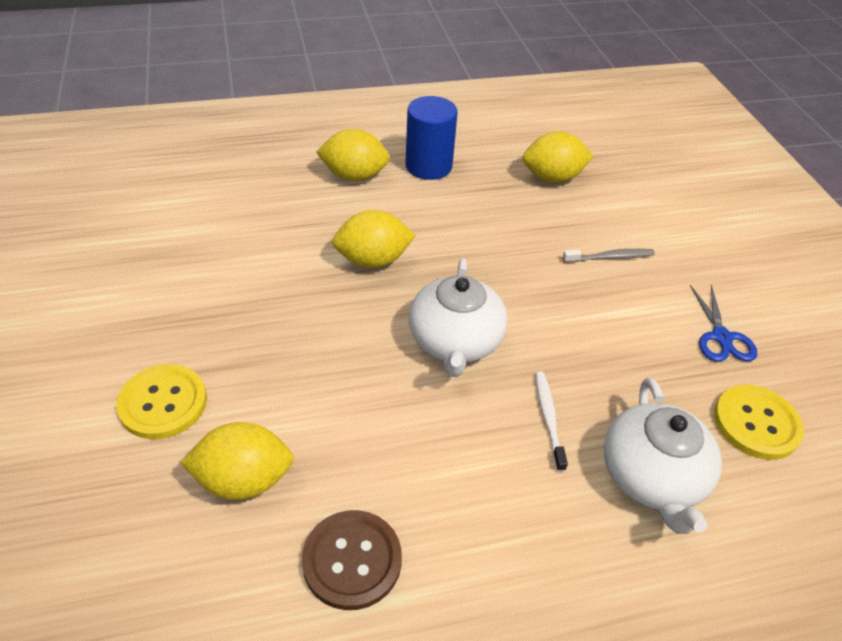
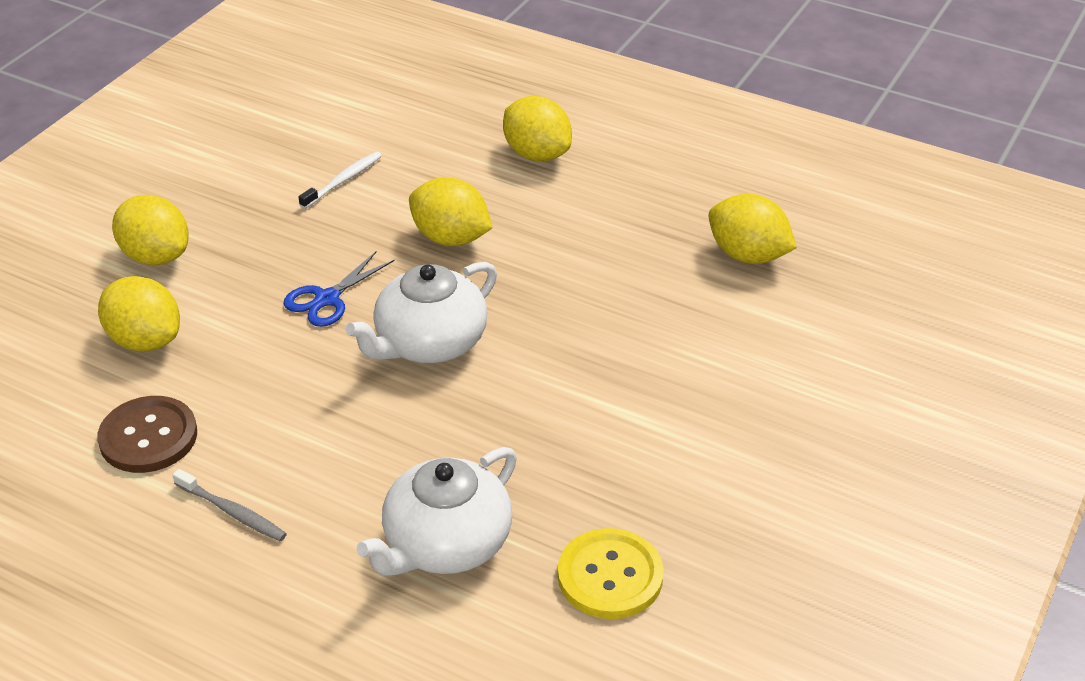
camera: 45 degrees right, 5 degrees down
(163, 403) = (156, 256): yellow button -> yellow lemon
(428, 166) = (626, 180): blue cylinder -> none
(548, 418) = (423, 447): white toothbrush -> white toothbrush (343, 180)
(610, 257) = (691, 361): grey toothbrush -> grey toothbrush (232, 512)
(721, 337) = (696, 494): blue scissors -> blue scissors (327, 299)

